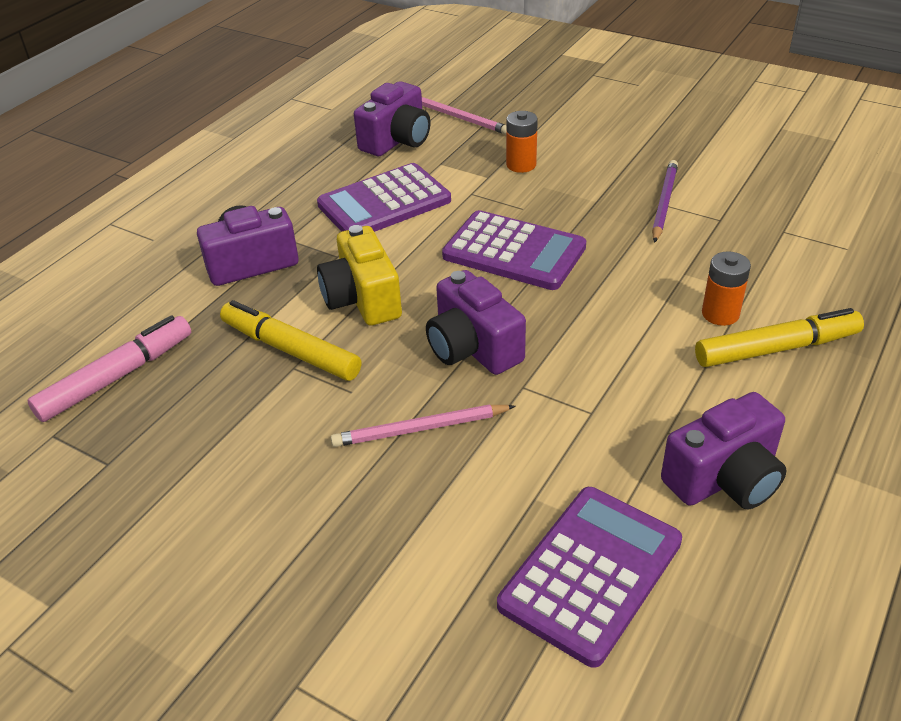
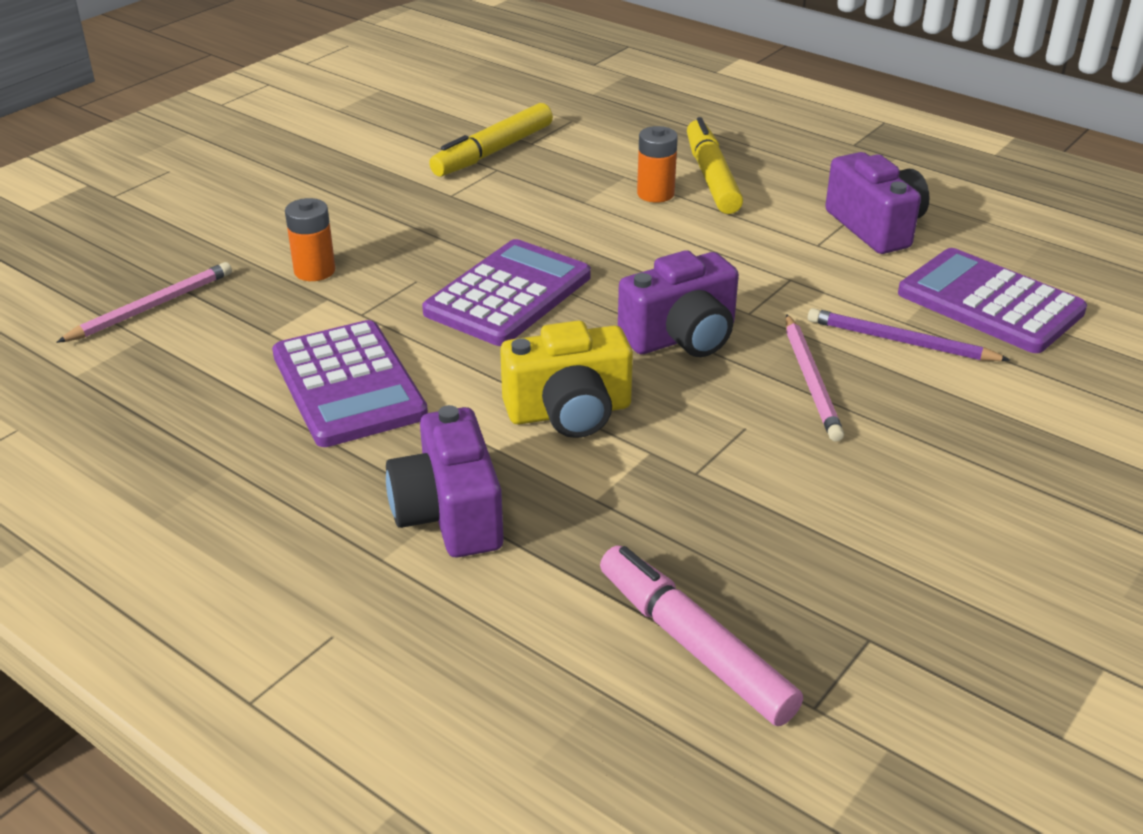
camera: 85 degrees left, 5 degrees down
(290, 350) = (662, 474): yellow marker -> yellow marker (493, 152)
(397, 140) = (178, 366): purple camera -> none
(663, 203) = (451, 193): purple pencil -> purple pencil (901, 341)

